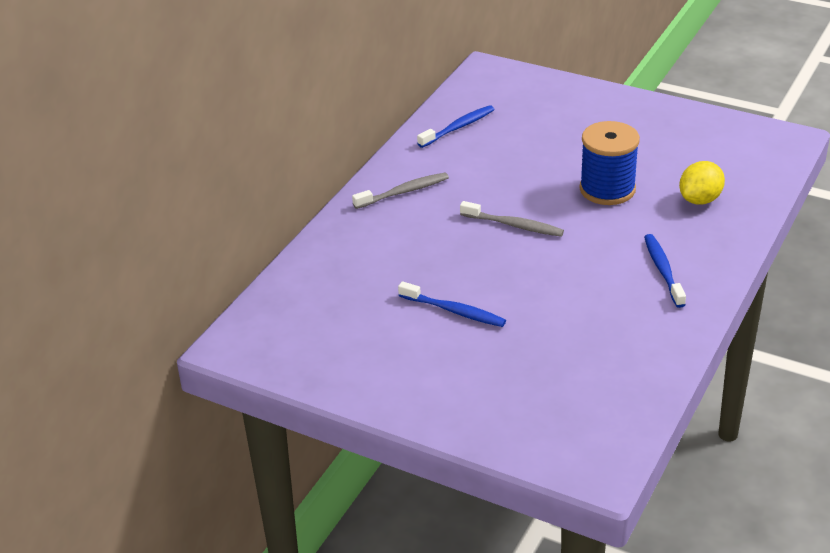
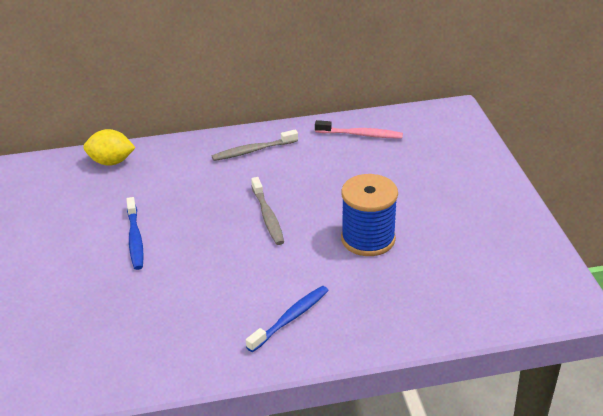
camera: 50 degrees right, 0 degrees up
(403, 192) = (253, 151): grey toothbrush -> grey toothbrush turned 135 degrees clockwise
(458, 127) = (361, 134): blue toothbrush -> pink toothbrush
(700, 200) = (413, 294): yellow lemon -> yellow lemon (111, 162)

